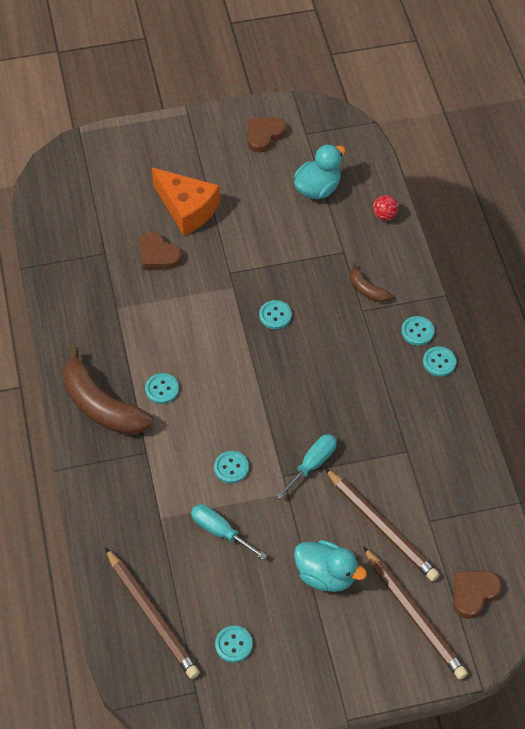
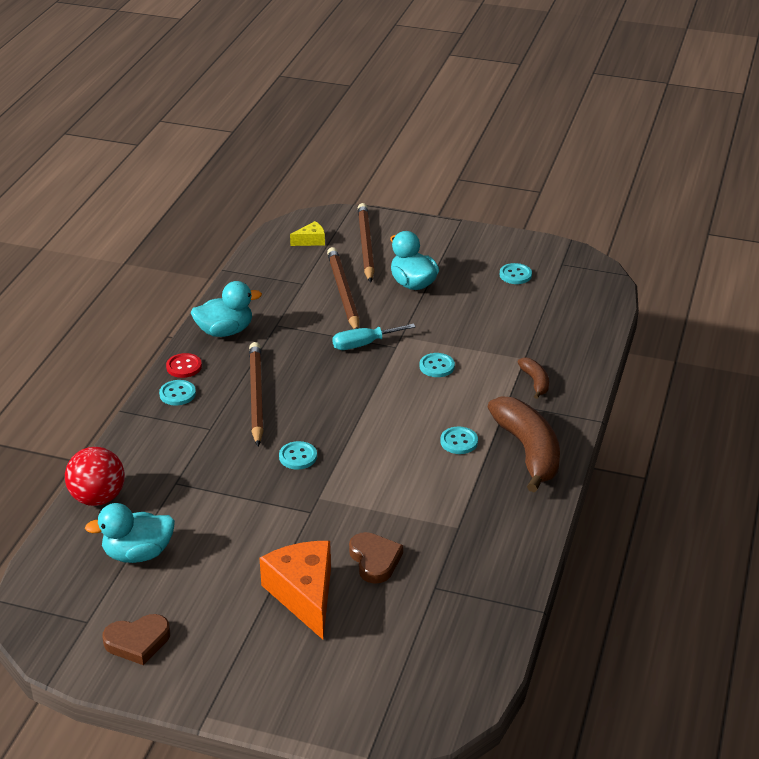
camera: 150 degrees left, 20 degrees down
(152, 615) = (570, 309): brown pencil -> brown pencil (256, 396)
(220, 531) = (478, 333): turquoise screwdriver -> none
(366, 290) = (188, 442): brown banana -> brown banana (535, 382)
(384, 215) = (98, 498): red ball -> red ball, size x1.81
(439, 362) = (184, 367): turquoise button -> red button
(443, 420) = (225, 331): none -> turquoise duck
(473, 593) = (311, 241): brown heart -> yellow cheese

